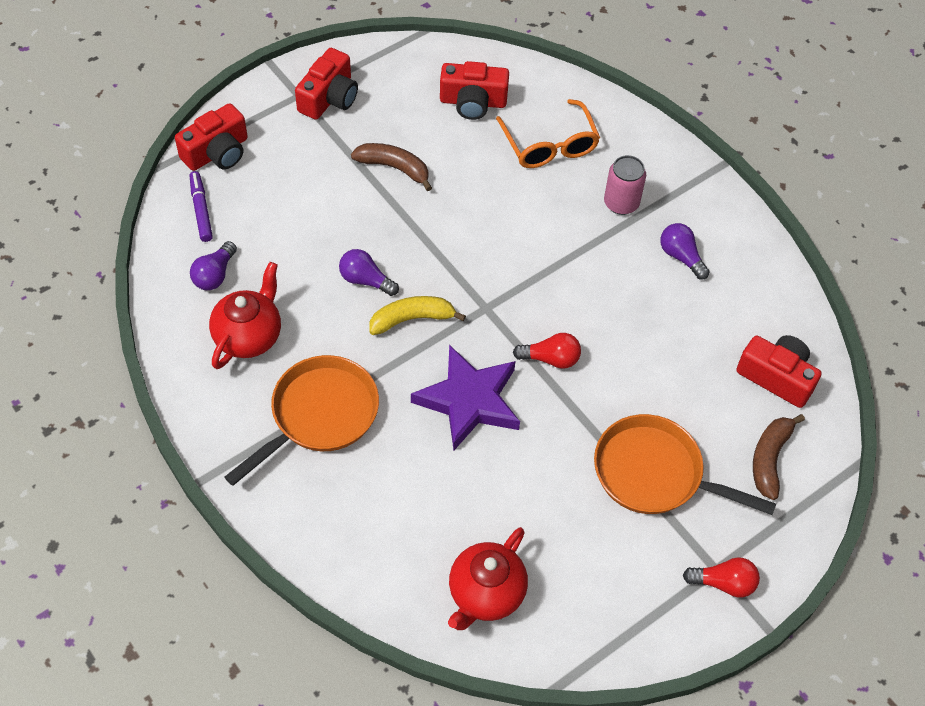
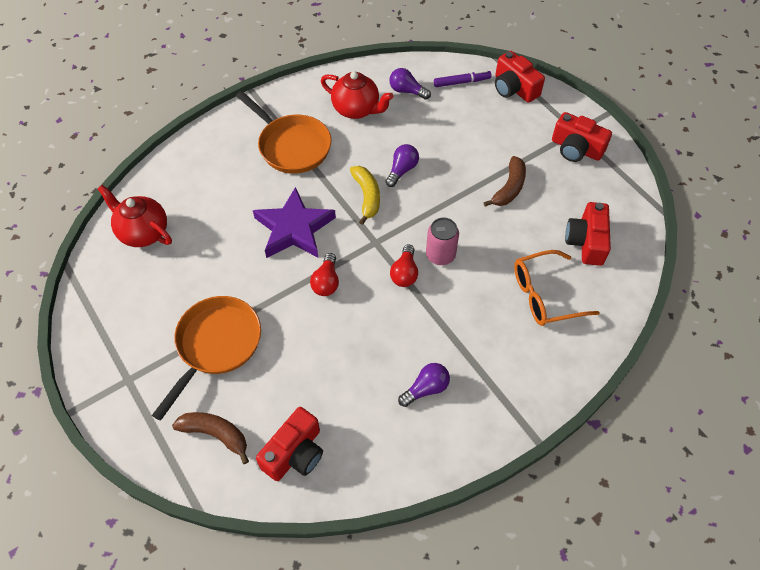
camera: 95 degrees right, 0 degrees up
(621, 203) = (484, 346): pink can -> pink can (440, 255)
(724, 583) = (115, 383): red light bulb -> red light bulb (404, 273)

